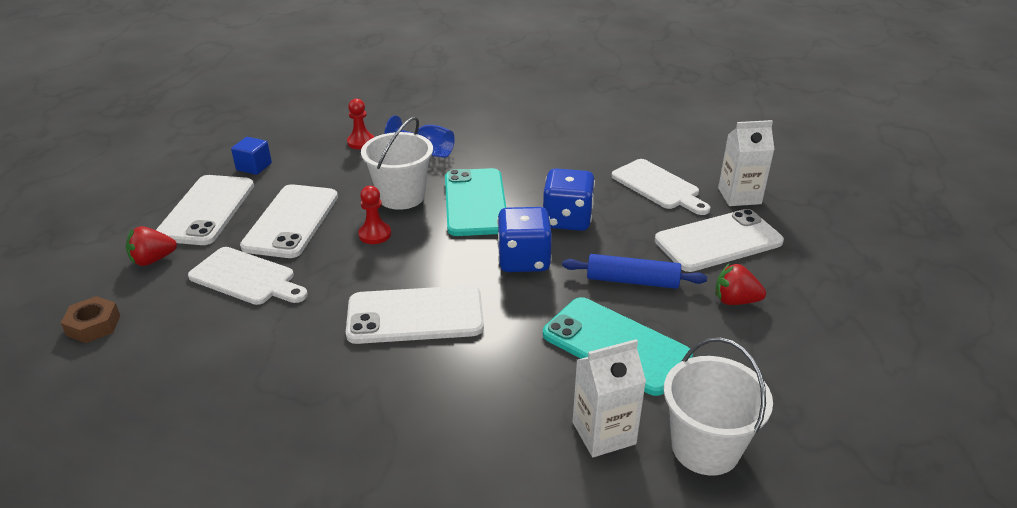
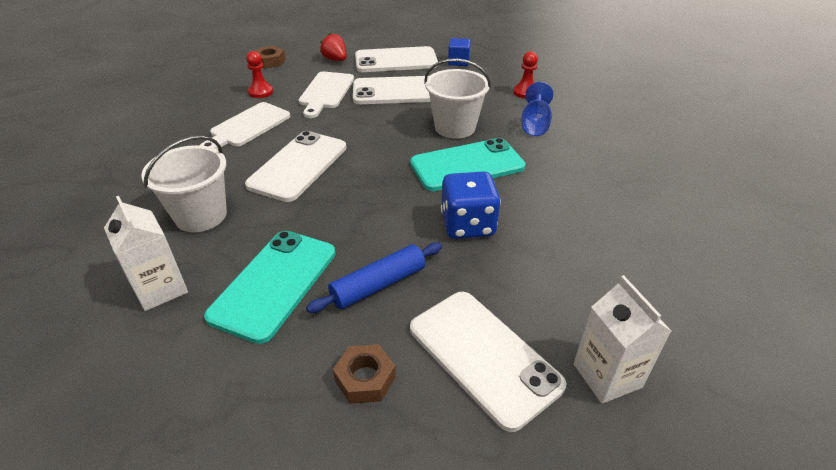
camera: 75 degrees right, 5 degrees up
(375, 234) = (395, 127): red pawn -> red pawn (261, 92)
(415, 315) = (298, 166): white phone -> white phone turned 45 degrees clockwise
(524, 260) = (388, 208): blue dice -> none
(632, 281) = (378, 285): blue rolling pin -> blue rolling pin turned 60 degrees clockwise
(658, 186) = (577, 289): white cutting board -> white cutting board (247, 126)
(705, 448) = (133, 362): white bucket -> white bucket (201, 215)
(735, 301) = (365, 379): red strawberry -> brown nut

